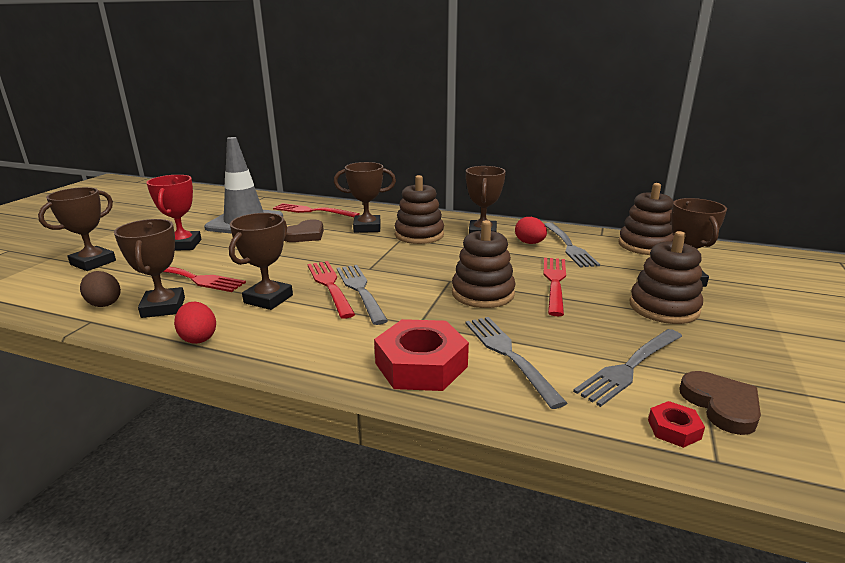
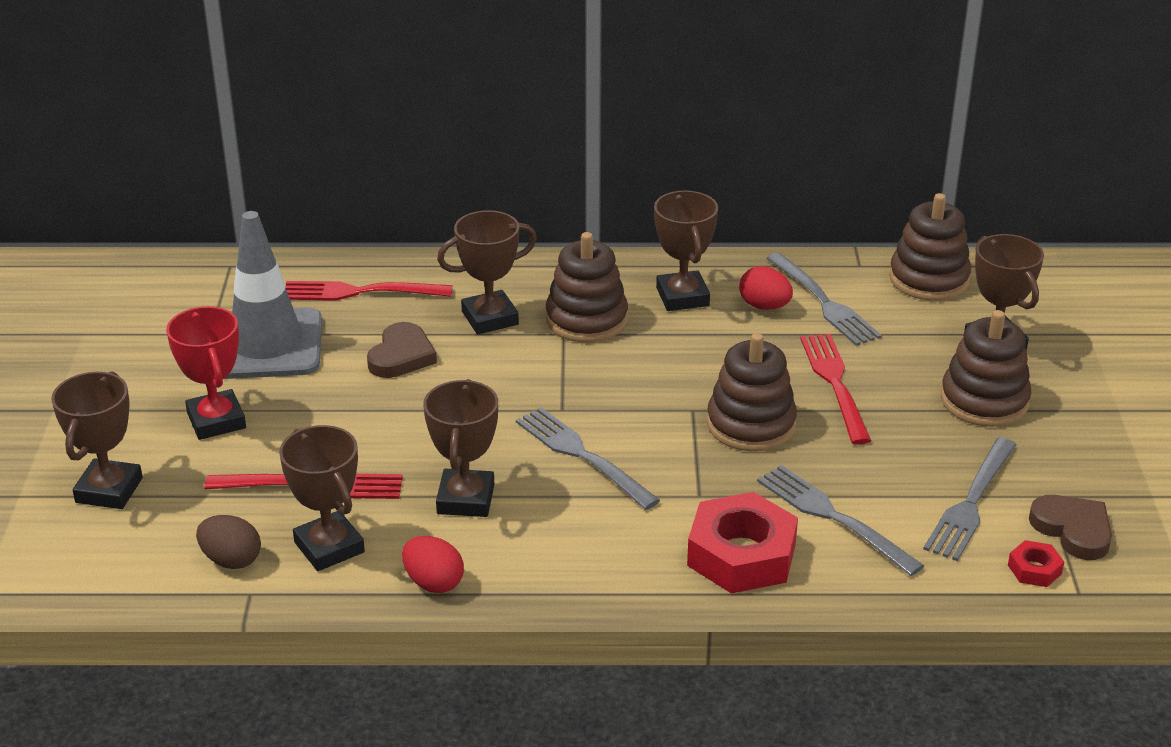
camera: 20 degrees left, 10 degrees up
(330, 286) = (532, 456): red fork -> none

